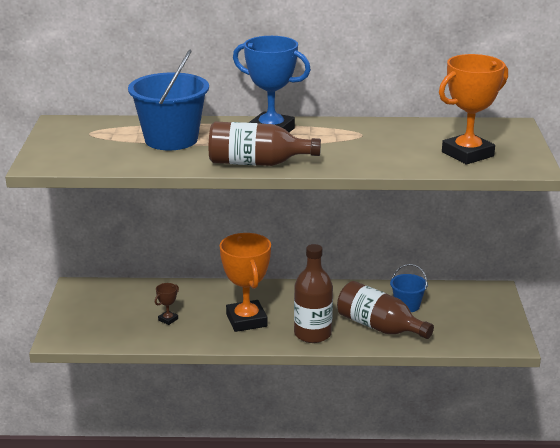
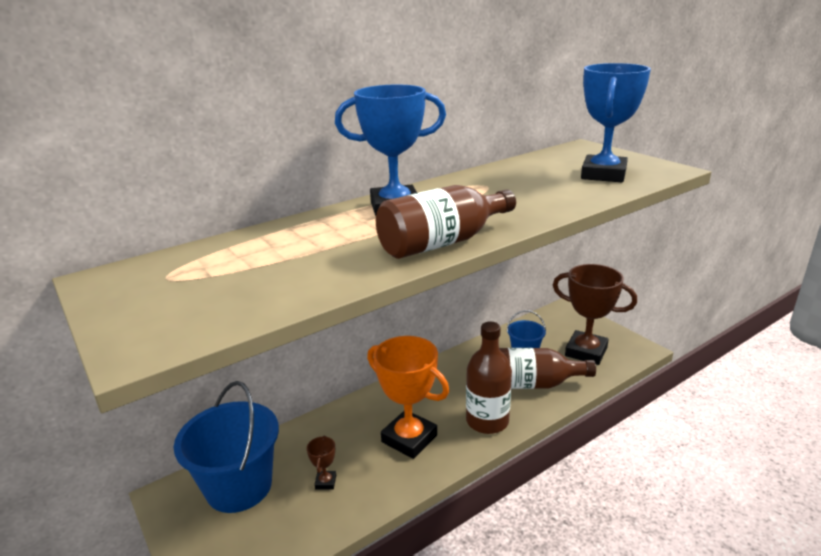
camera: 35 degrees left, 0 degrees up
(171, 139) = (295, 250): blue bucket -> blue bucket (239, 486)
(460, 326) = (586, 352): none -> brown trophy
(467, 154) = (603, 174): orange trophy -> blue trophy

